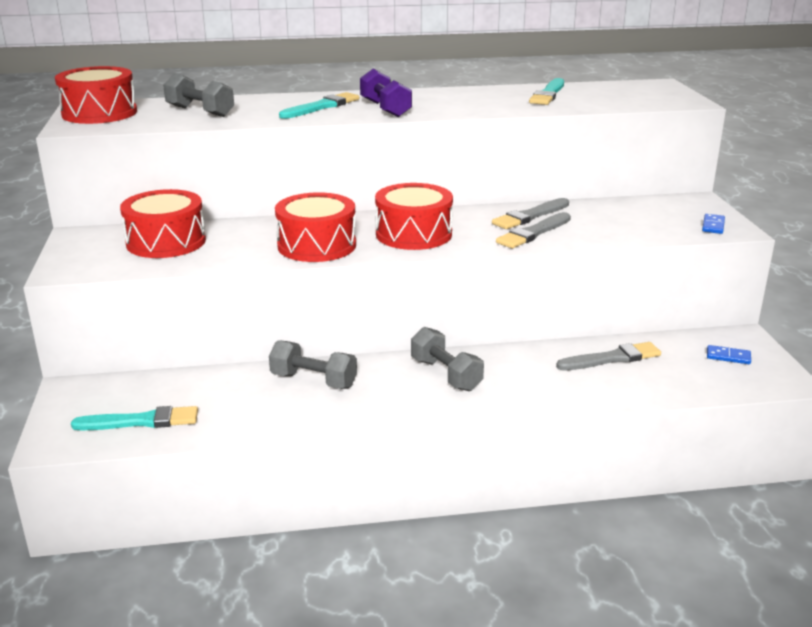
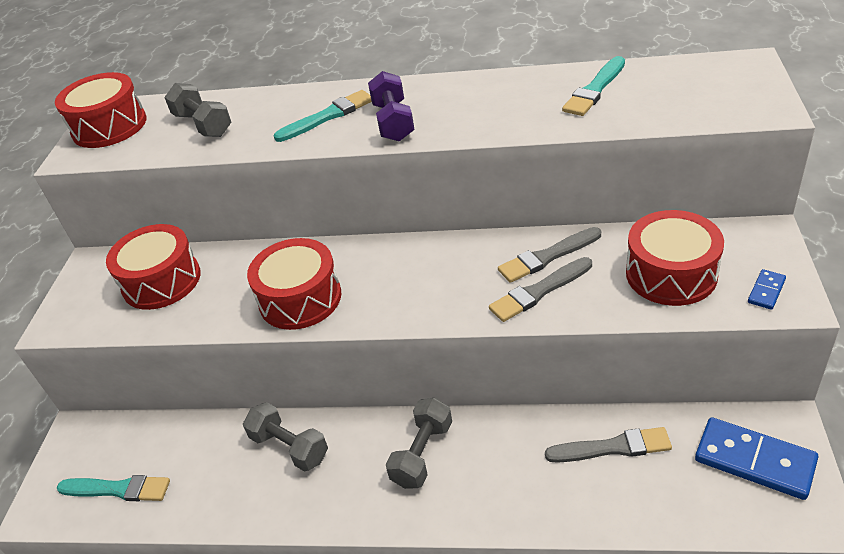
camera: 20 degrees right, 15 degrees up
(413, 234) = (406, 284): red drum -> red drum (671, 274)
(445, 374) = (422, 453): grey dumbbell -> grey dumbbell turned 45 degrees clockwise
(728, 357) = (754, 461): blue domino -> blue domino, size x2.16

